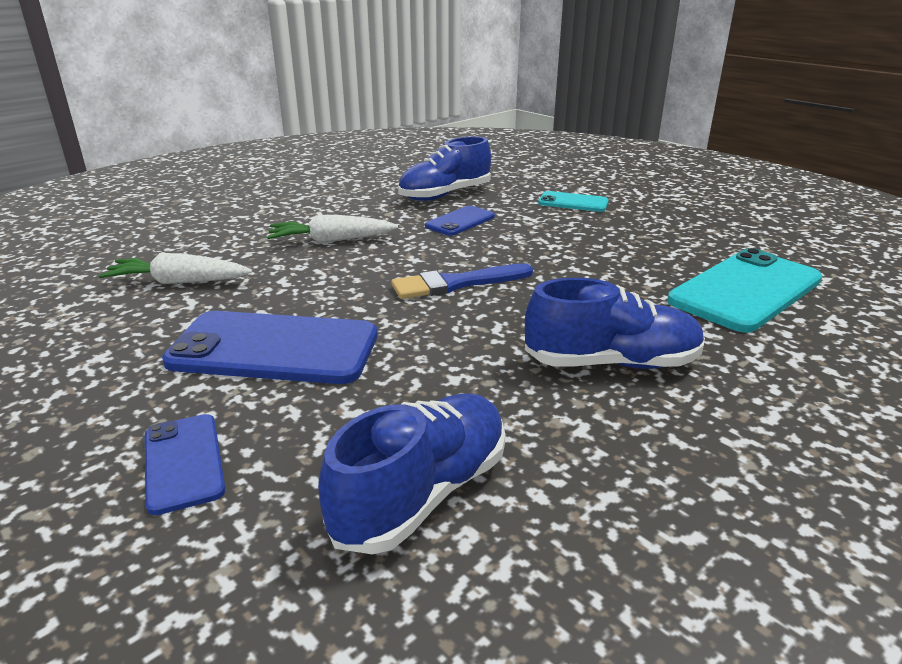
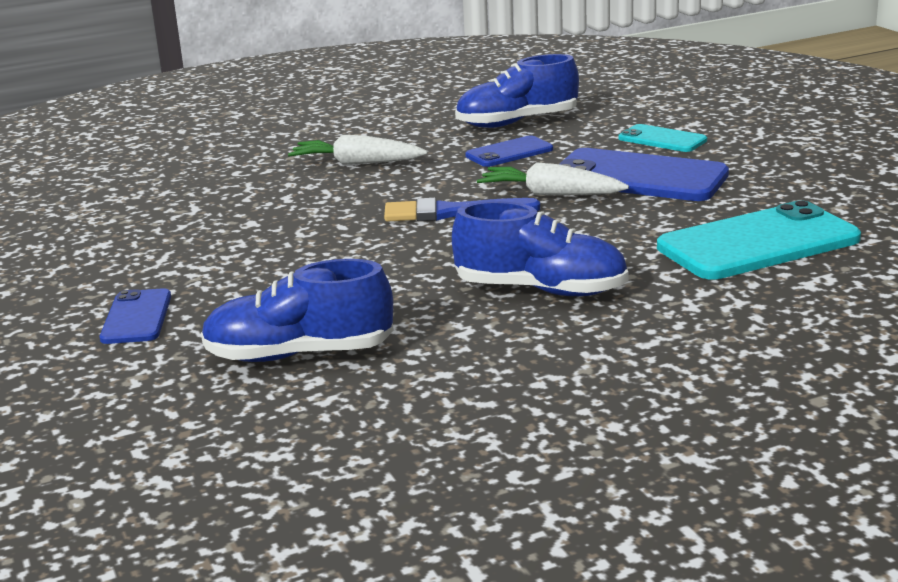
camera: 20 degrees right, 5 degrees down
(179, 282) = (191, 191): white carrot -> white carrot (551, 194)
(274, 349) = (246, 251): blue phone -> blue phone (638, 177)
(422, 493) = (299, 355): blue shoe -> blue shoe turned 150 degrees counterclockwise

